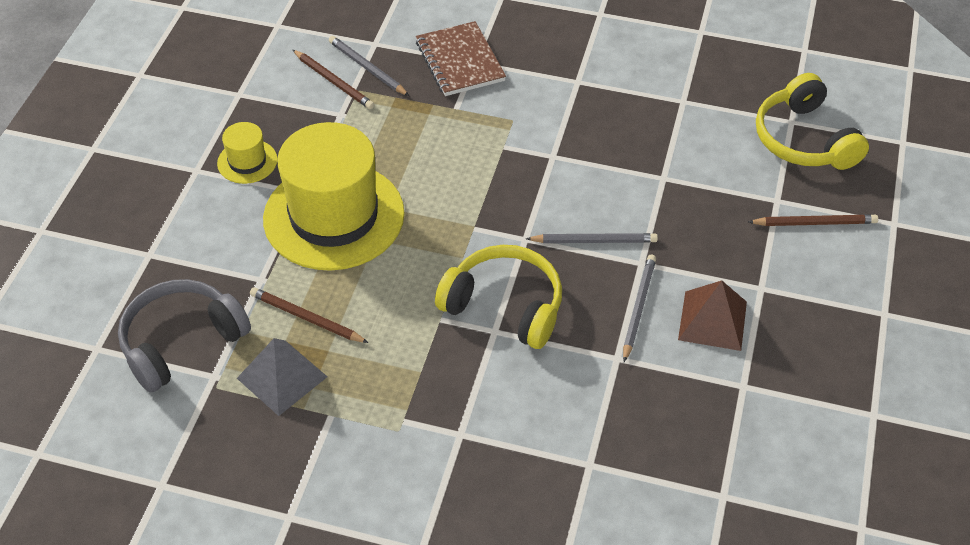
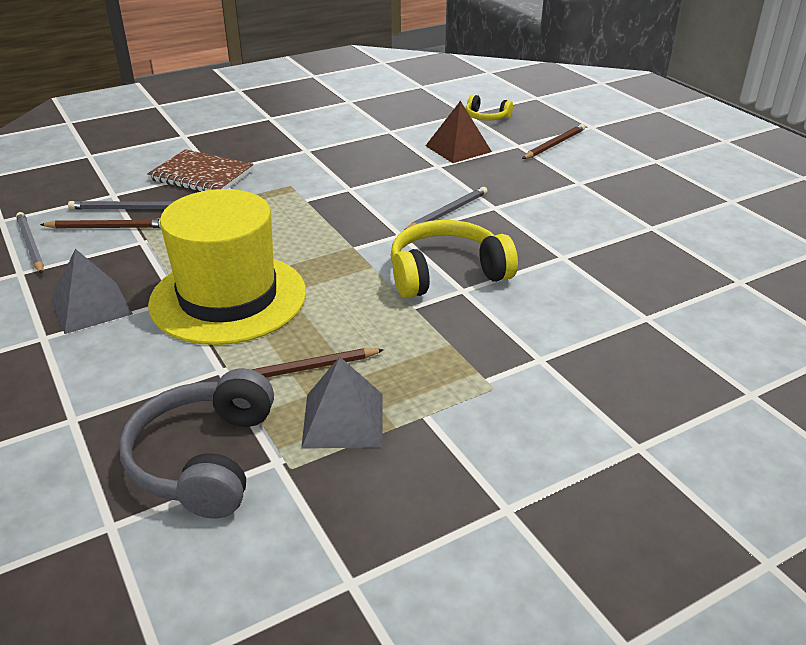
camera: 45 degrees left, 15 degrees down
(247, 161) = (91, 307): yellow hat -> grey pyramid
(638, 308) = (530, 227): grey pencil -> grey pencil (30, 245)
(712, 320) = (581, 210): brown pyramid -> brown pyramid (458, 148)
(804, 140) = (486, 117): yellow headphones -> yellow headphones, size x0.53

